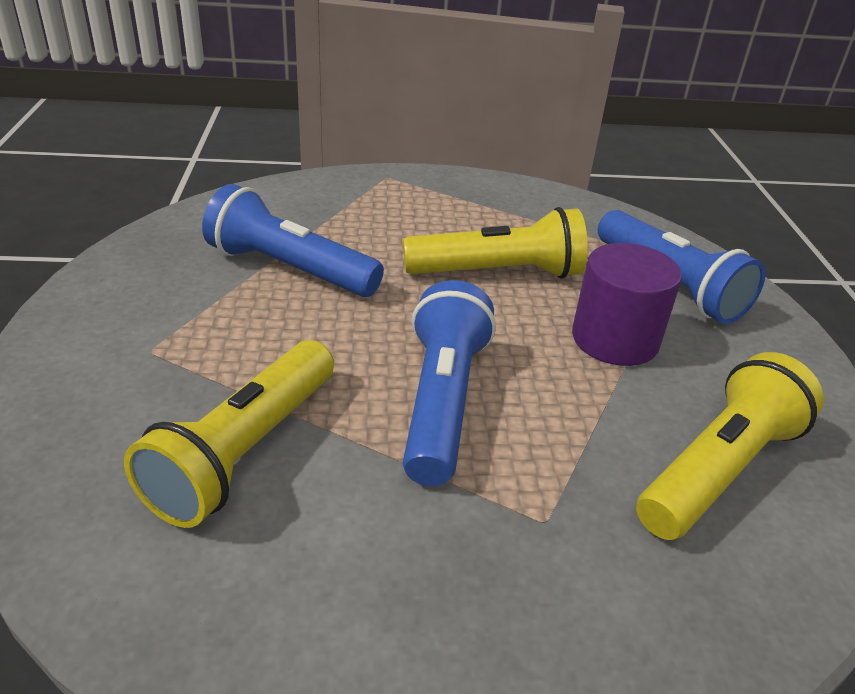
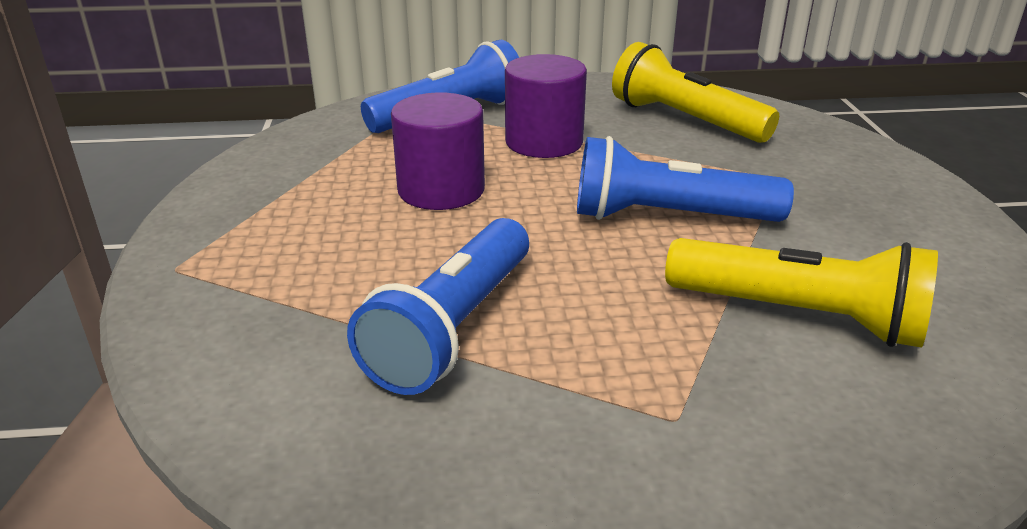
camera: 90 degrees left, 5 degrees down
(498, 273) = (441, 190): yellow flashlight -> purple cylinder

